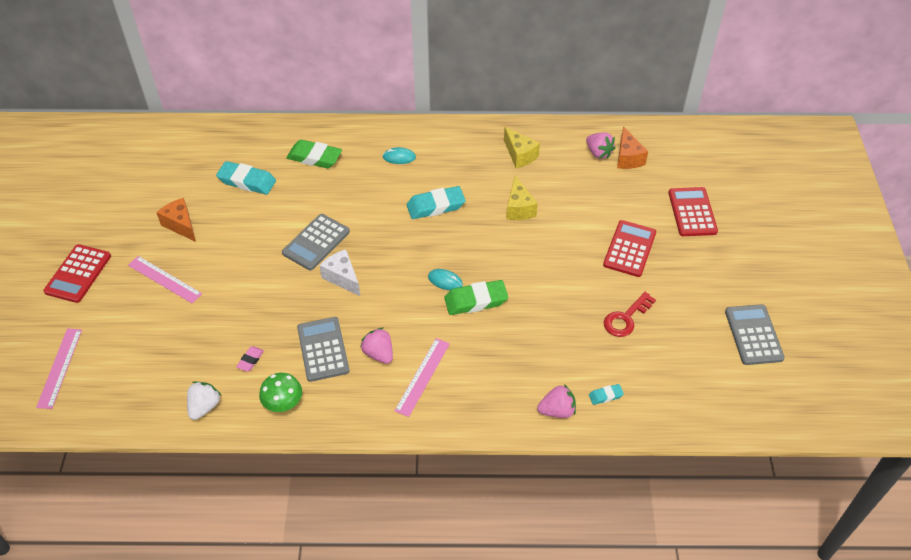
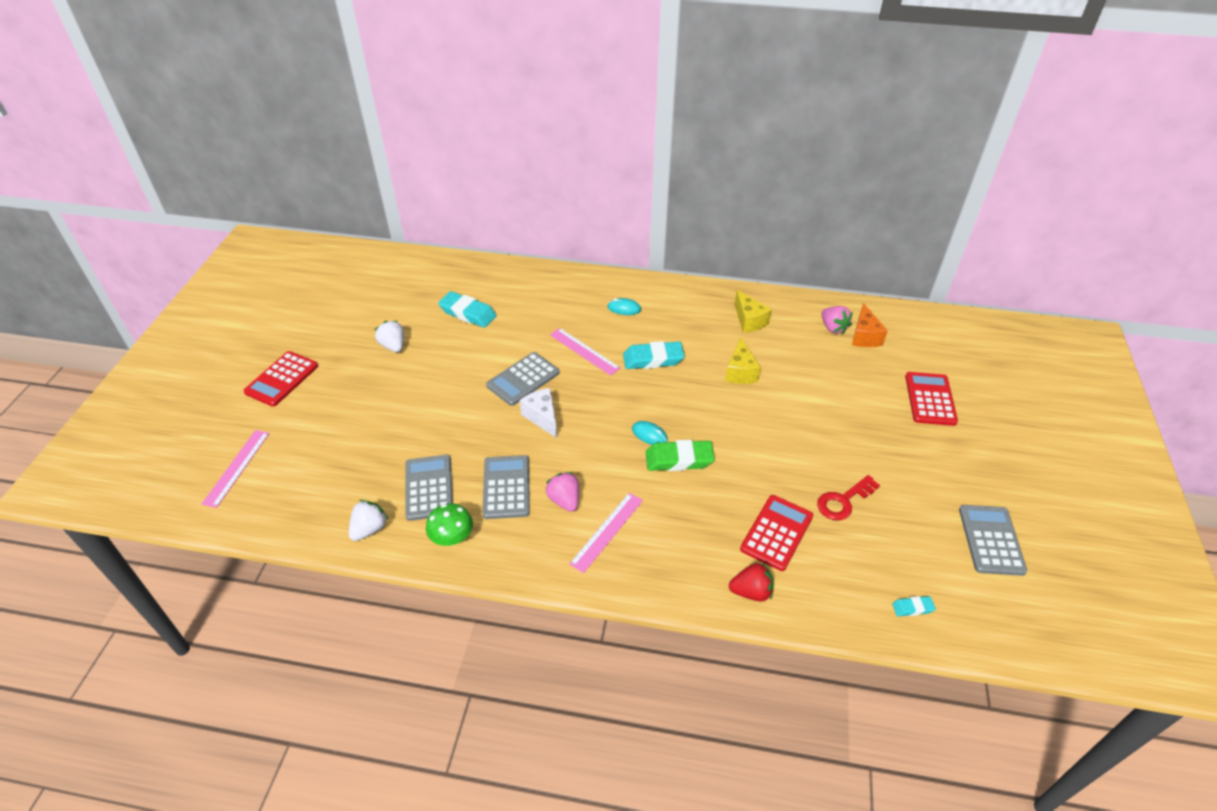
camera: 10 degrees right, 5 degrees down
(164, 279) = (363, 395): pink ruler -> pink ruler (584, 351)
(181, 225) = (393, 346): orange cheese -> white strawberry
(250, 360) = (429, 488): pink eraser -> grey calculator
(314, 157) = (539, 299): green eraser -> none
(557, 411) = (751, 592): pink strawberry -> red strawberry
(605, 396) = (809, 583): turquoise eraser -> turquoise eraser (912, 608)
(629, 249) = (855, 428): red calculator -> red calculator (776, 532)

